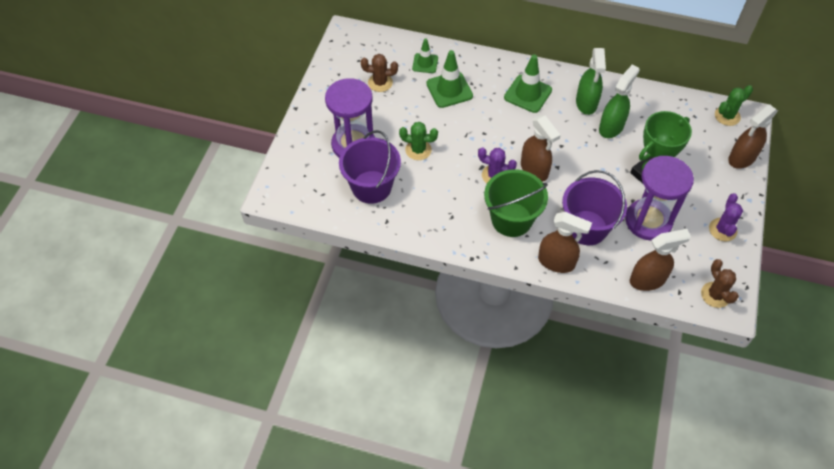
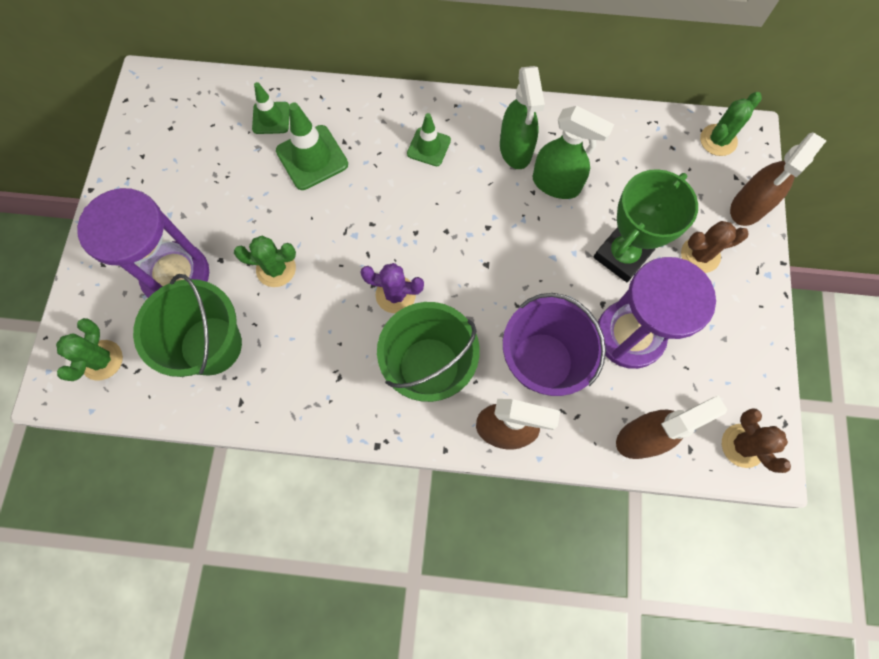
camera: 10 degrees left, 15 degrees up
(301, 185) = (102, 360): none -> green cactus
(371, 187) = (211, 345): purple bucket -> green bucket
(380, 83) = (206, 161): brown cactus -> brown cactus (700, 255)
(528, 94) = (428, 147): green traffic cone -> green traffic cone, size x0.63
(534, 170) = (453, 275): brown spray bottle -> none
(611, 127) = (556, 184): green spray bottle -> green spray bottle turned 90 degrees clockwise
(722, 230) = (737, 332): purple cactus -> none

